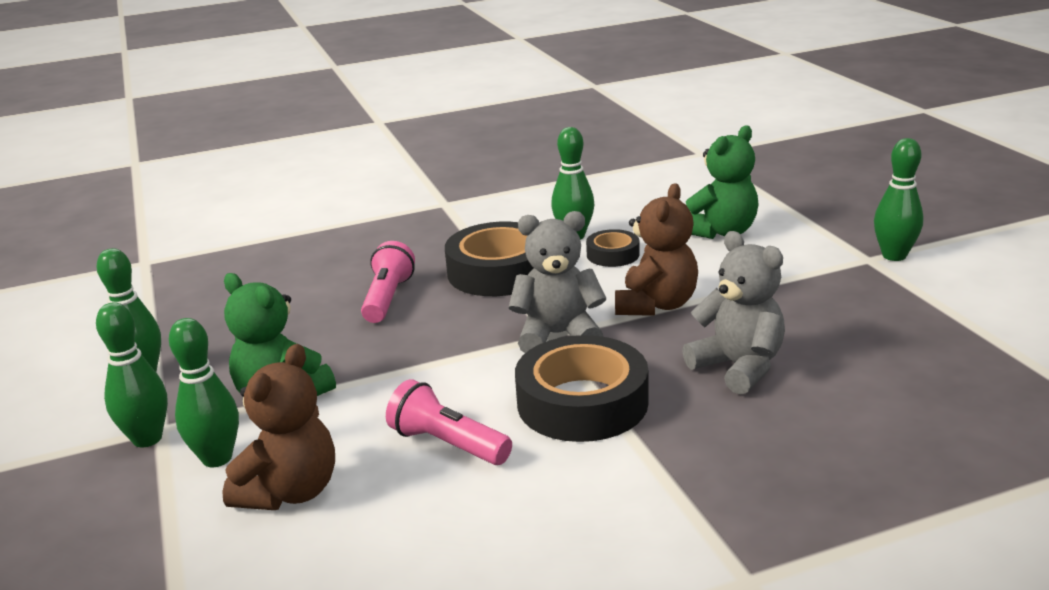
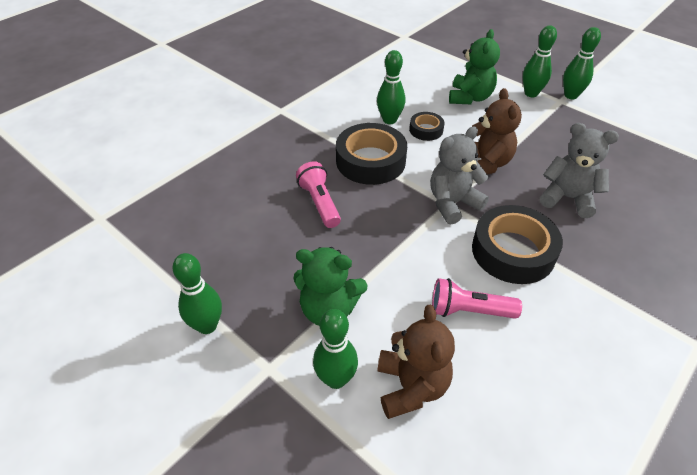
camera: 30 degrees left, 20 degrees up
(147, 439) = (269, 382): green bowling pin -> green bowling pin (531, 93)

